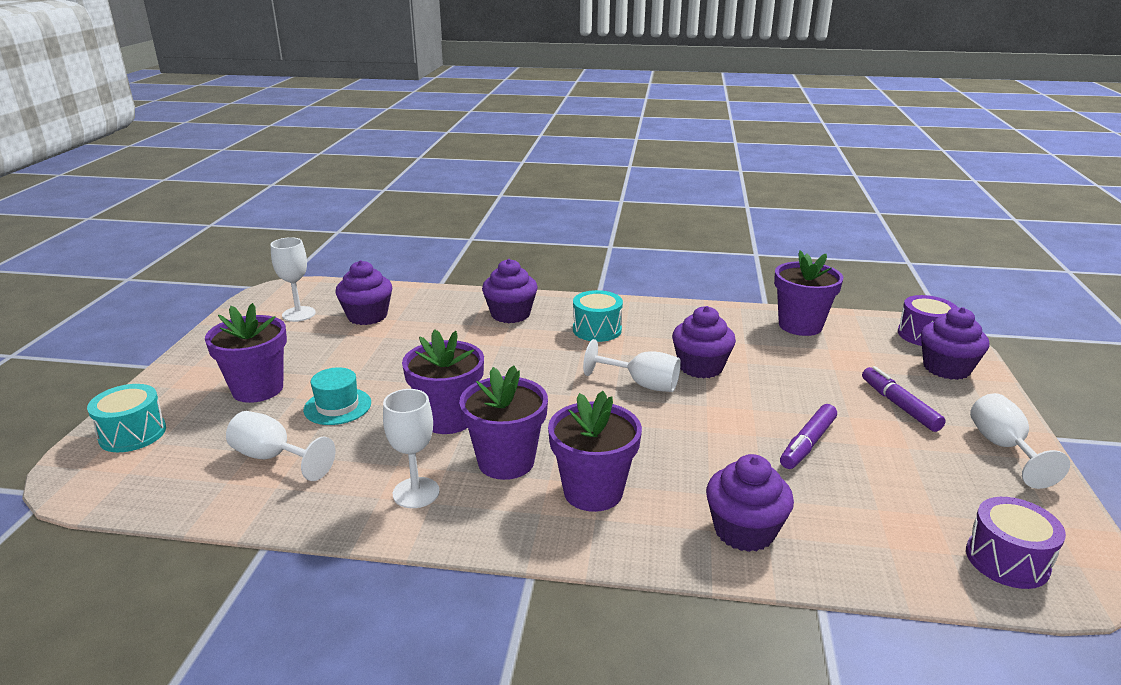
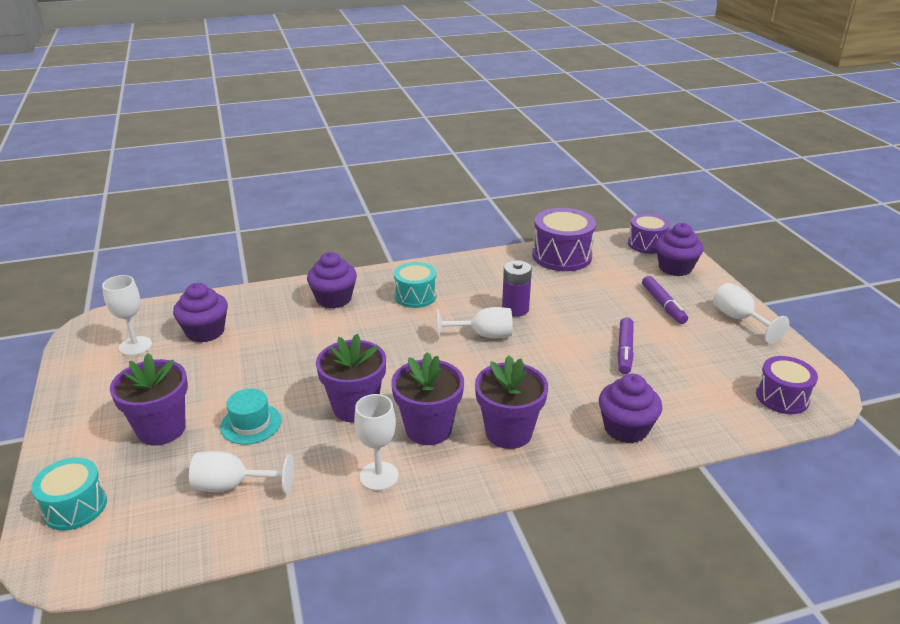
camera: 25 degrees left, 5 degrees up
(700, 367) = (515, 309): purple cupcake -> purple battery
(800, 325) = (562, 256): purple flower pot -> purple drum
(899, 405) = (663, 305): purple marker -> purple marker turned 150 degrees counterclockwise

